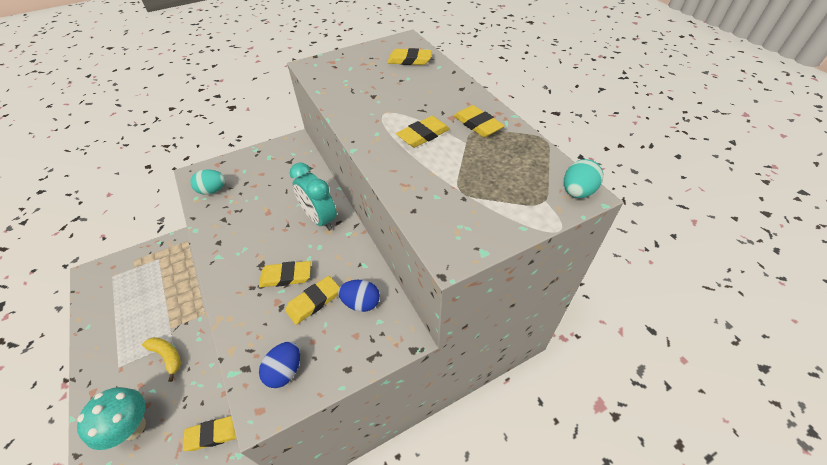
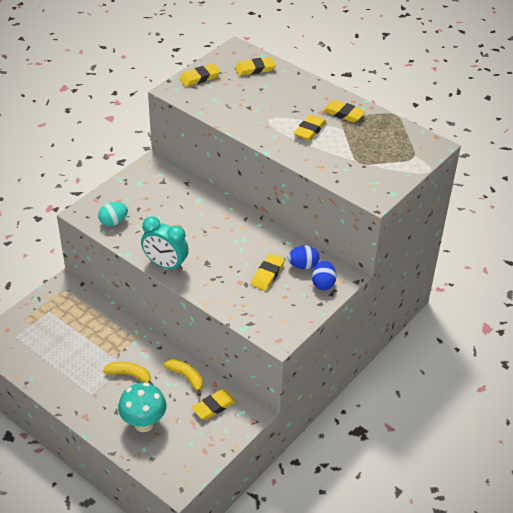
camera: 25 degrees left, 5 degrees down
(215, 381) = (186, 377): none -> yellow banana
(285, 371) = (279, 317): blue egg -> blue egg (323, 283)
(286, 276) = (234, 265): yellow eraser -> yellow eraser (199, 78)
(320, 219) = (229, 220): turquoise clock -> turquoise clock (165, 264)
(577, 192) = (431, 145): turquoise egg -> none

